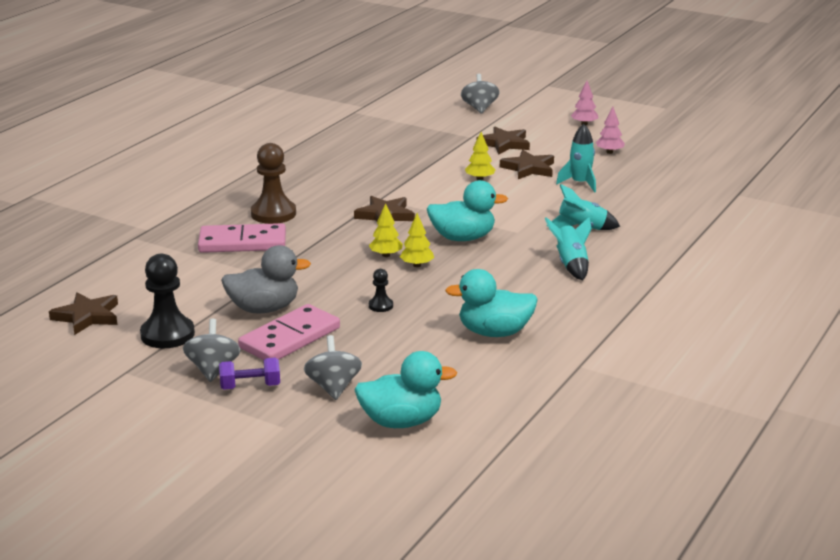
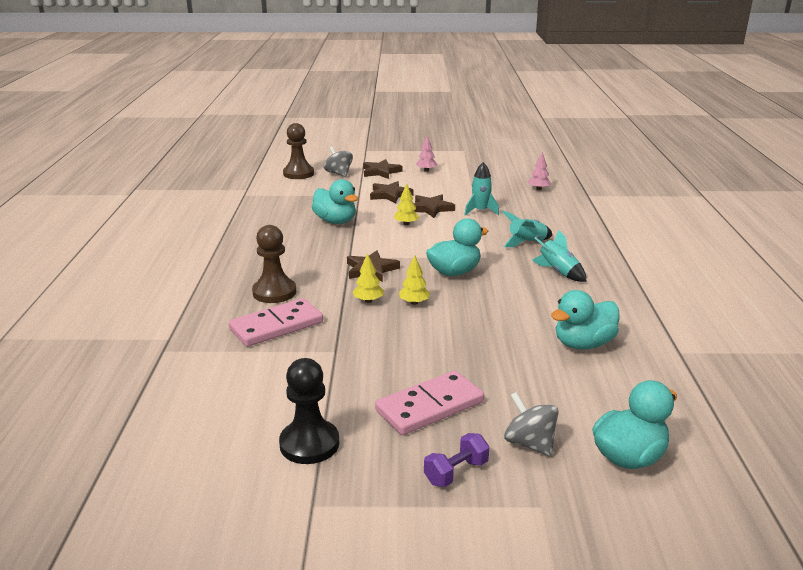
camera: 30 degrees left, 0 degrees up
(87, 316) = (201, 453): brown star -> brown star (380, 172)
(213, 369) = (399, 467): grey spinning top -> none
(264, 309) = (371, 384): grey duck -> none
(289, 338) = (429, 406): pink domino -> pink domino turned 45 degrees clockwise
(380, 306) = (467, 349): black pawn -> none
(411, 160) = (335, 221): none -> turquoise duck
(417, 265) = (449, 304): yellow tree -> yellow tree (368, 301)
(436, 99) = (298, 174): none -> brown pawn
(609, 152) = (469, 185): pink tree -> pink tree (538, 189)

